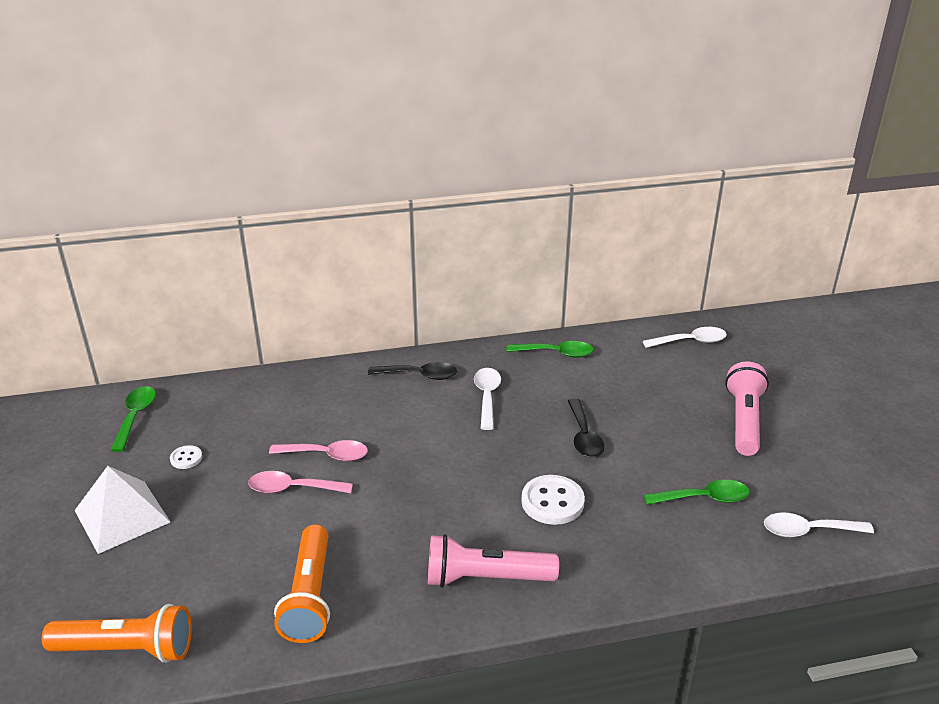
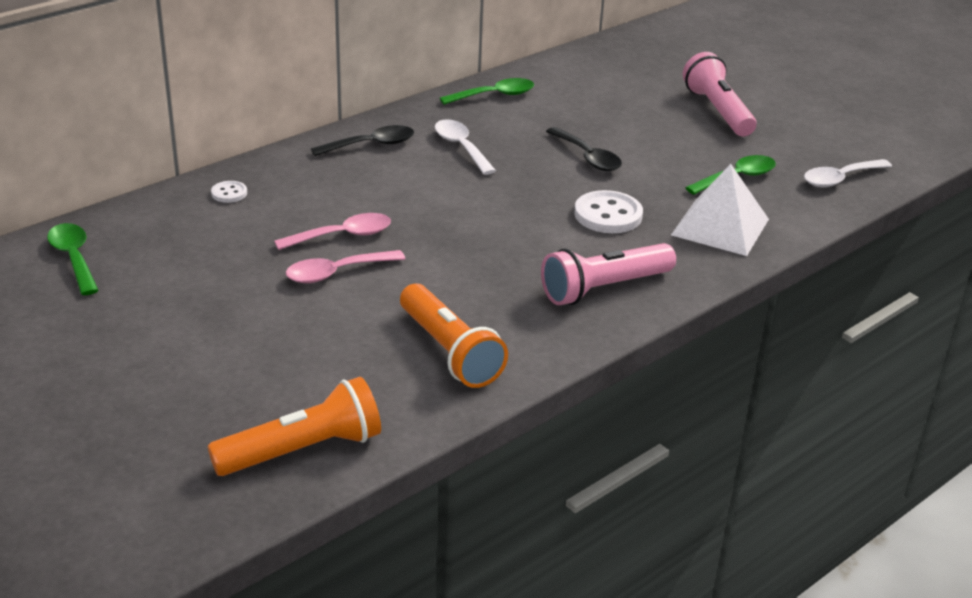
camera: 30 degrees left, 0 degrees up
(122, 516) = (164, 348): white pyramid -> white pyramid (720, 227)
(186, 458) = (183, 279): white button -> white button (229, 193)
(690, 341) = (614, 59): white spoon -> none

